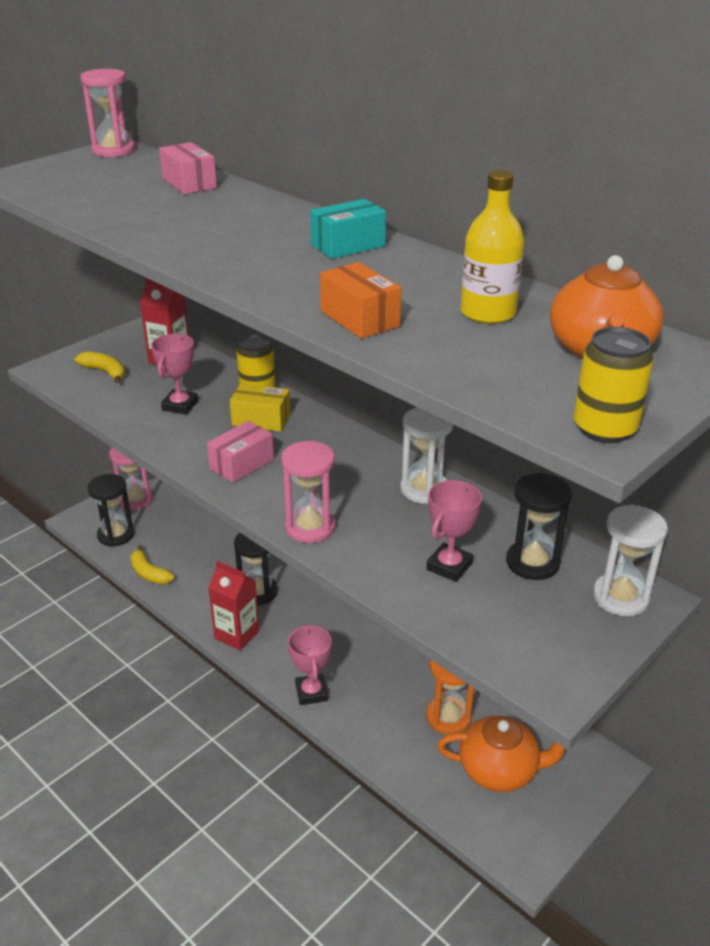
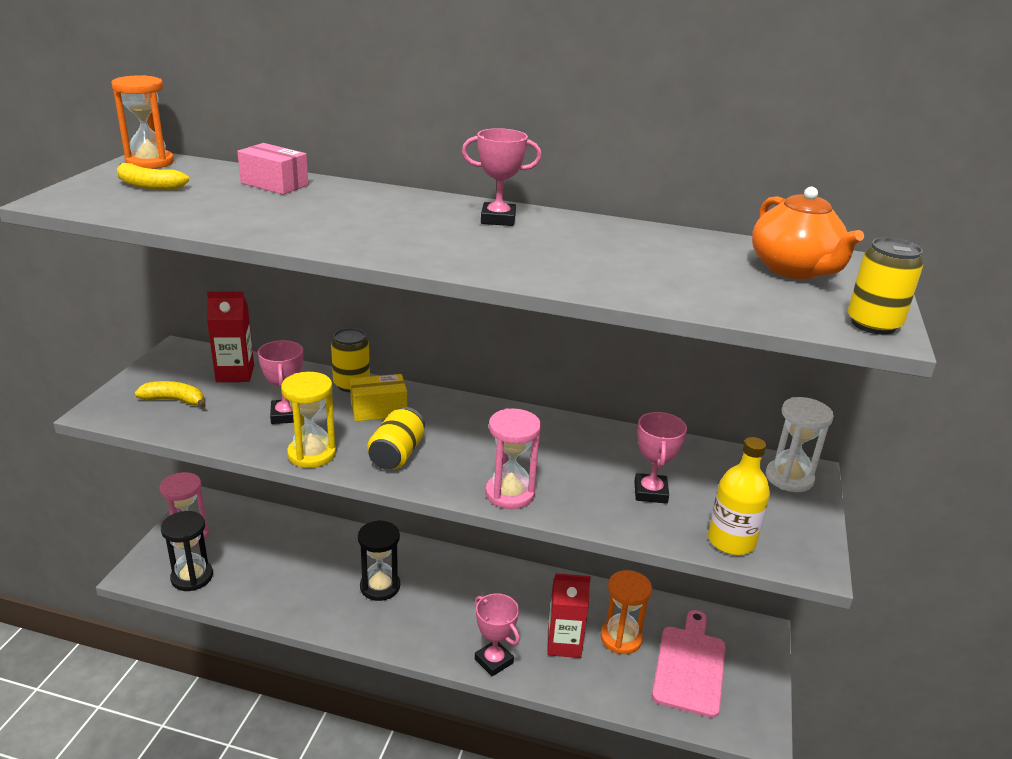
camera: 30 degrees left, 5 degrees down
(114, 151) = (150, 162): pink hourglass -> orange hourglass
(149, 573) = (256, 604): yellow banana -> yellow banana (149, 186)
(172, 445) = (312, 454): none -> yellow hourglass
(237, 634) = (387, 633): red carton -> red carton (564, 644)
(241, 464) = (397, 454): pink box -> yellow can
(348, 245) = (498, 219): turquoise box -> pink trophy
(359, 318) = (591, 277): orange box -> none
(424, 489) = (574, 435): white hourglass -> none
(488, 313) = (680, 255): yellow bottle -> yellow bottle (731, 541)
(500, 770) = (689, 666): orange teapot -> pink cutting board
(532, 563) = (707, 470): black hourglass -> none

